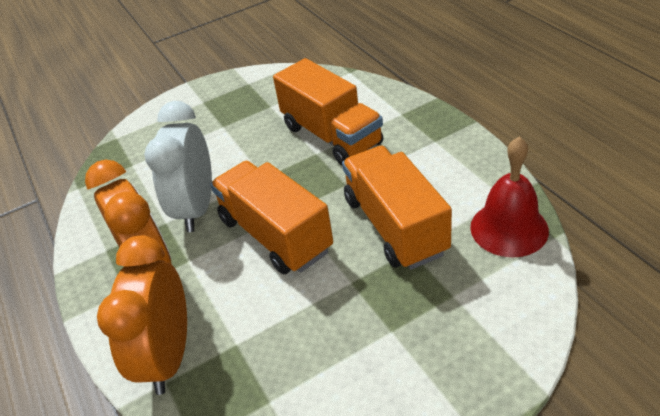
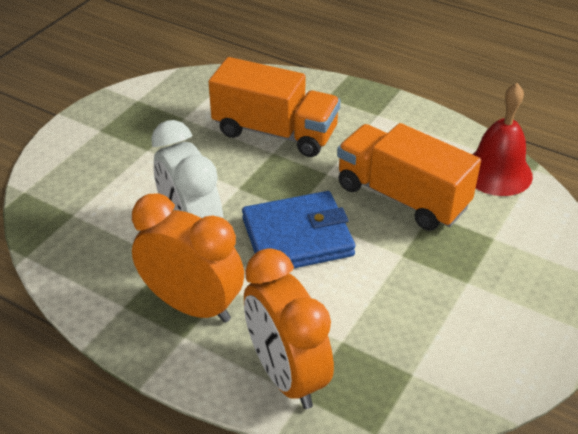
camera: 35 degrees left, 0 degrees up
(275, 235) = (297, 237): orange truck -> blue wallet

